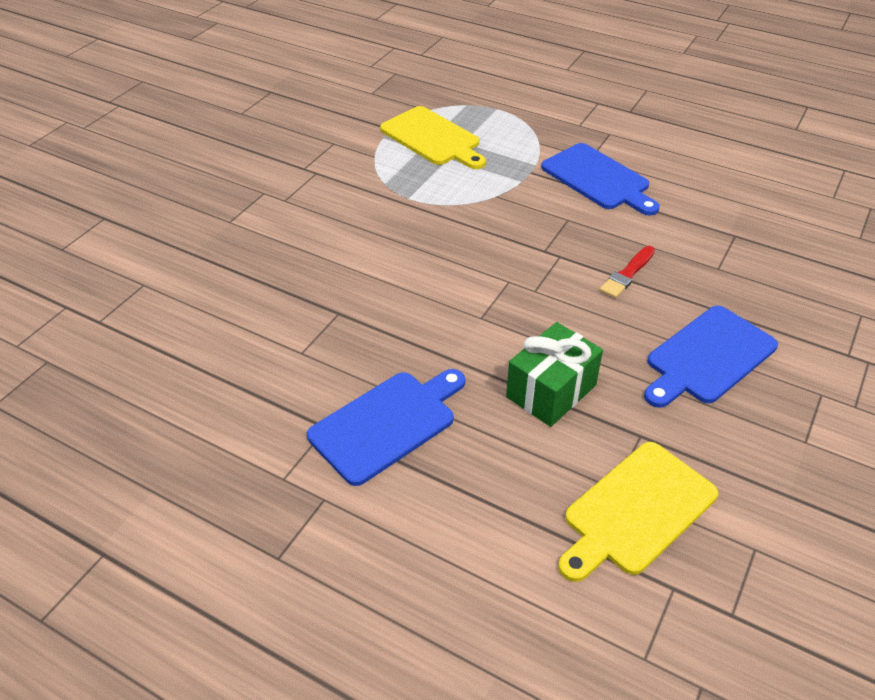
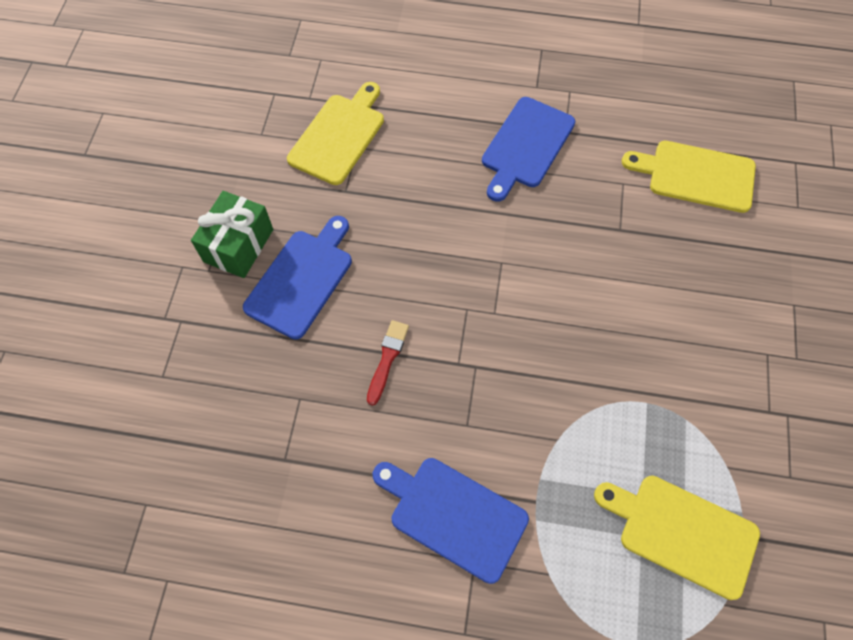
camera: 160 degrees right, 20 degrees up
(216, 338) = (696, 175): none -> yellow cutting board
(551, 391) = (420, 207): green gift -> green gift (238, 245)

